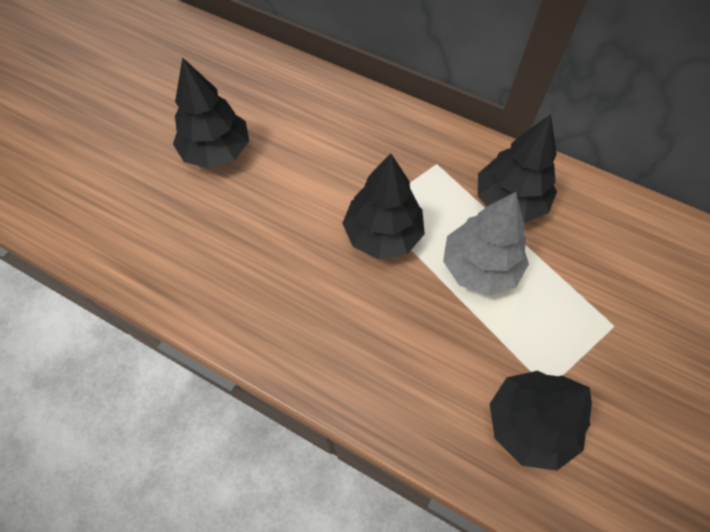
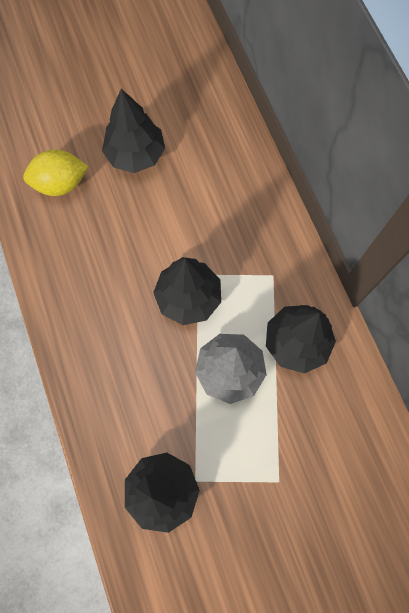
camera: 40 degrees right, 10 degrees up
(161, 225) = (61, 184): none -> yellow lemon

